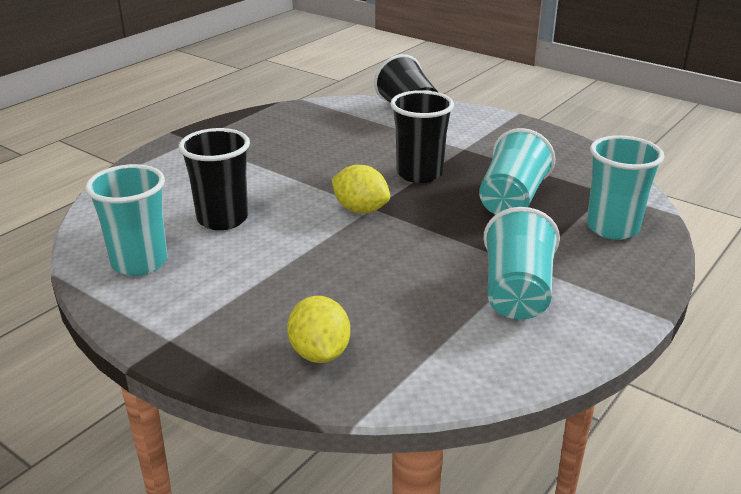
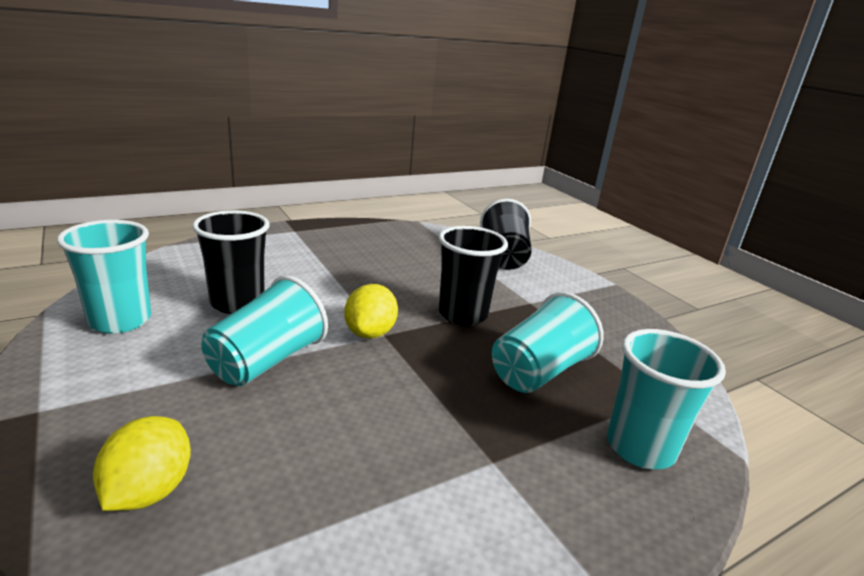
camera: 20 degrees right, 5 degrees down
(360, 210) = (370, 333): yellow lemon -> yellow lemon turned 45 degrees clockwise
(517, 292) = (451, 496): turquoise cup -> turquoise cup (266, 361)

